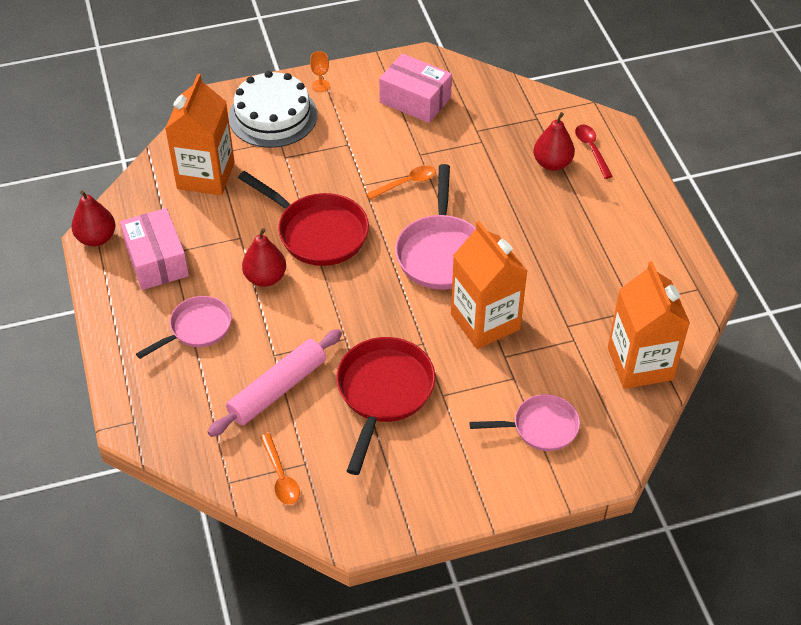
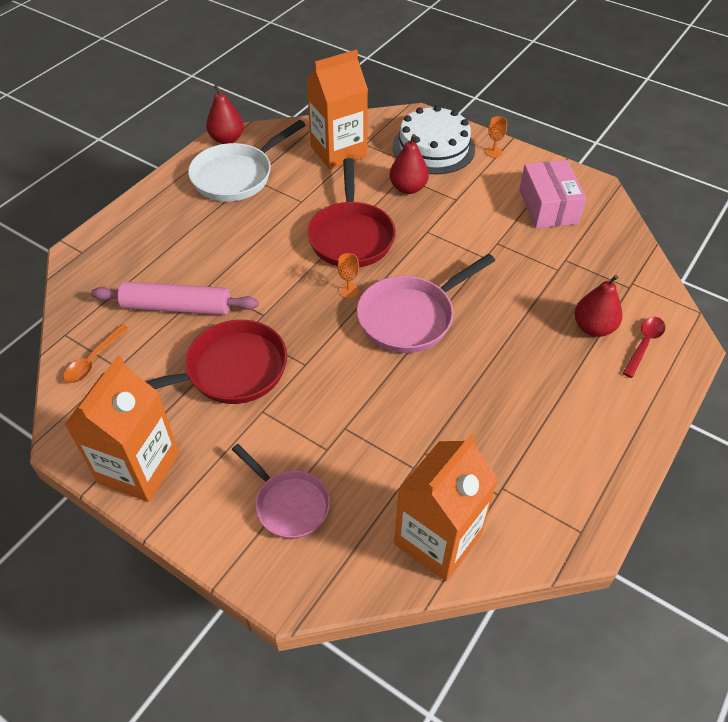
camera: 50 degrees right, 0 degrees up
(157, 260) = (237, 176): pink box -> white pan
(197, 328) = (194, 231): pink pan -> none
(265, 278) = (277, 236): red pear -> red pear (408, 188)
(375, 271) = (348, 290): none -> orange goblet
(406, 183) = (457, 253): orange spoon -> none
(485, 322) = (368, 391): orange carton -> orange carton (139, 468)

